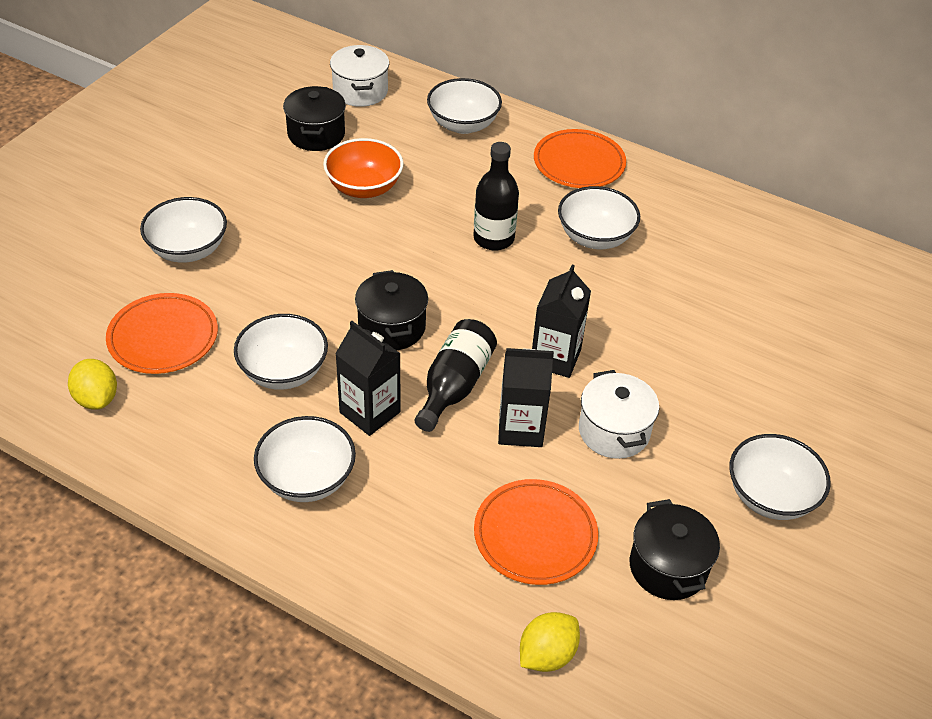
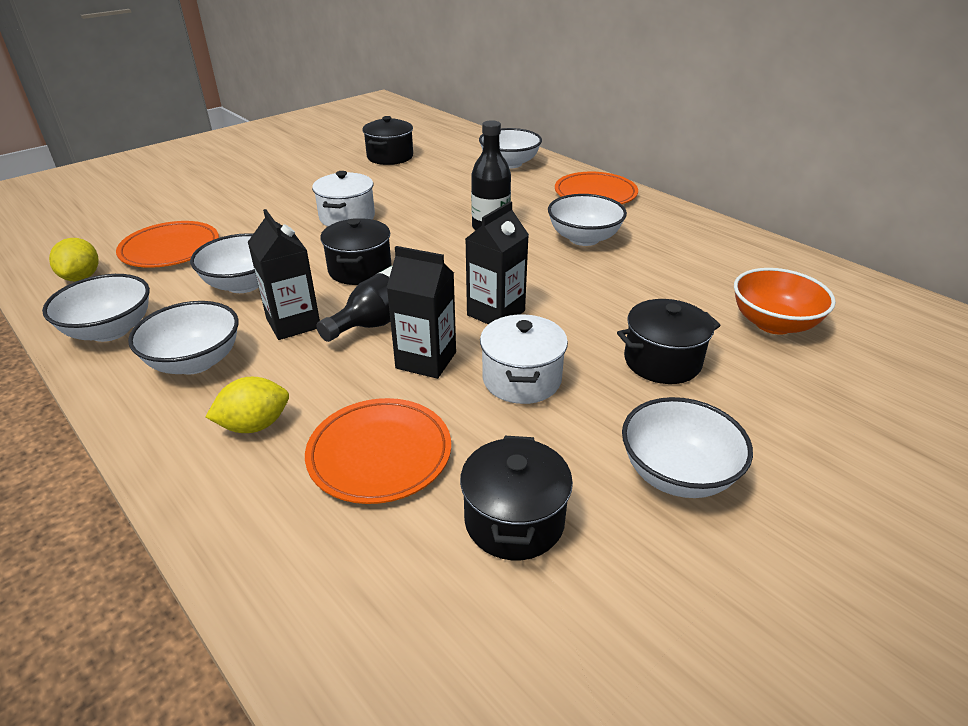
camera: 20 degrees right, 10 degrees down
(188, 249) = (239, 203): white bowl -> white bowl (110, 330)
(360, 91) = (441, 140): white pot -> white pot (347, 217)
(364, 187) = (404, 187): orange bowl -> orange bowl (773, 323)
(547, 655) = (310, 582): yellow lemon -> yellow lemon (255, 425)
(722, 384) = (662, 361): none -> black pot

